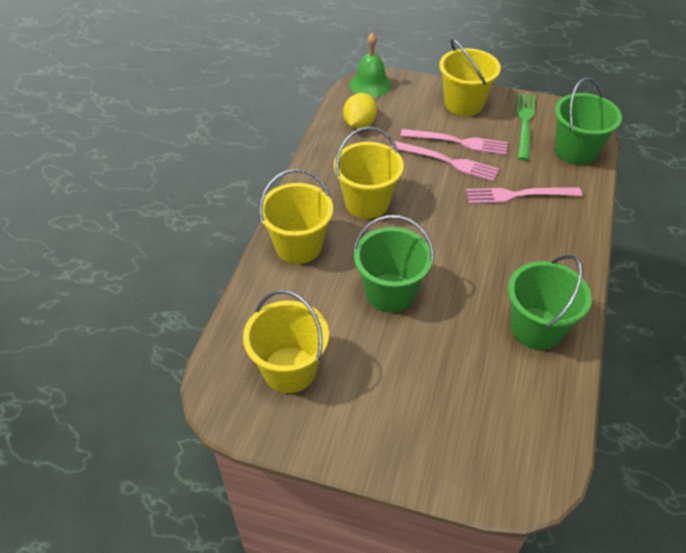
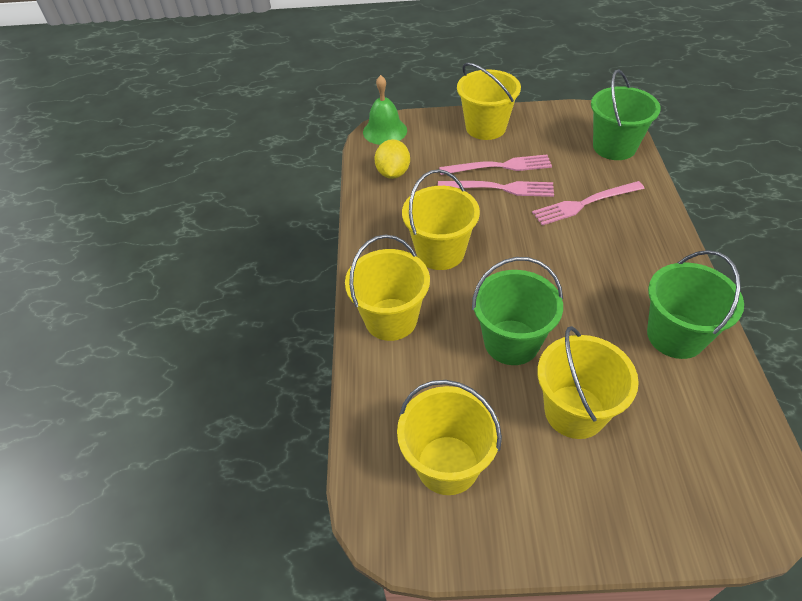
camera: 15 degrees left, 0 degrees up
(414, 362) = (574, 411): none -> yellow bucket
(525, 124) = (553, 133): green fork -> none

